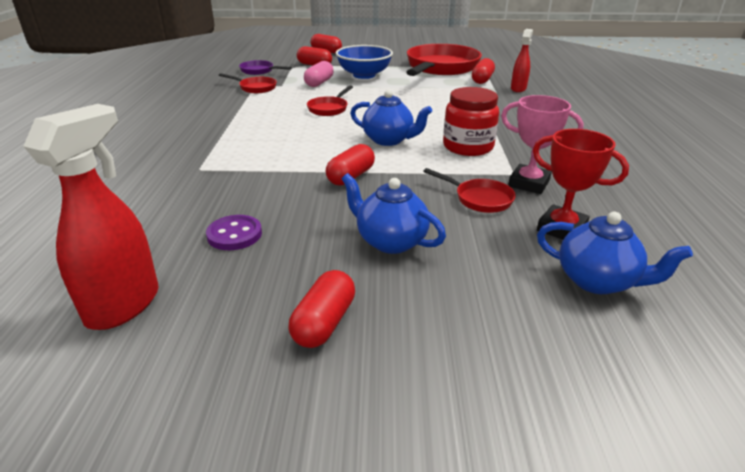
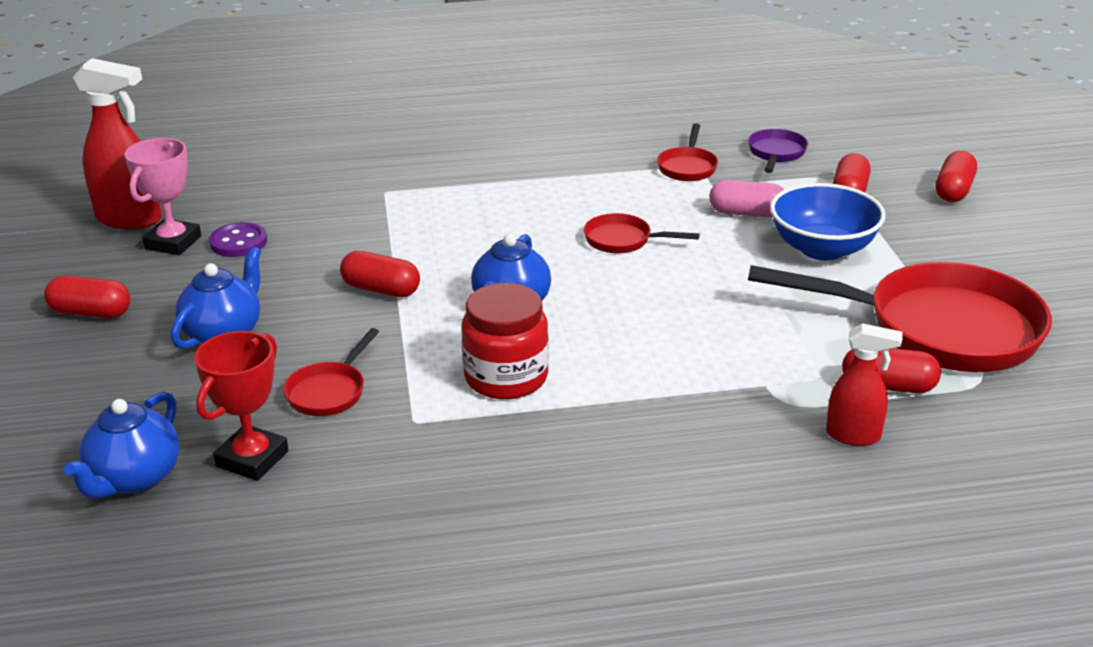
camera: 80 degrees right, 0 degrees up
(529, 183) = (382, 435): pink trophy -> pink trophy (173, 242)

